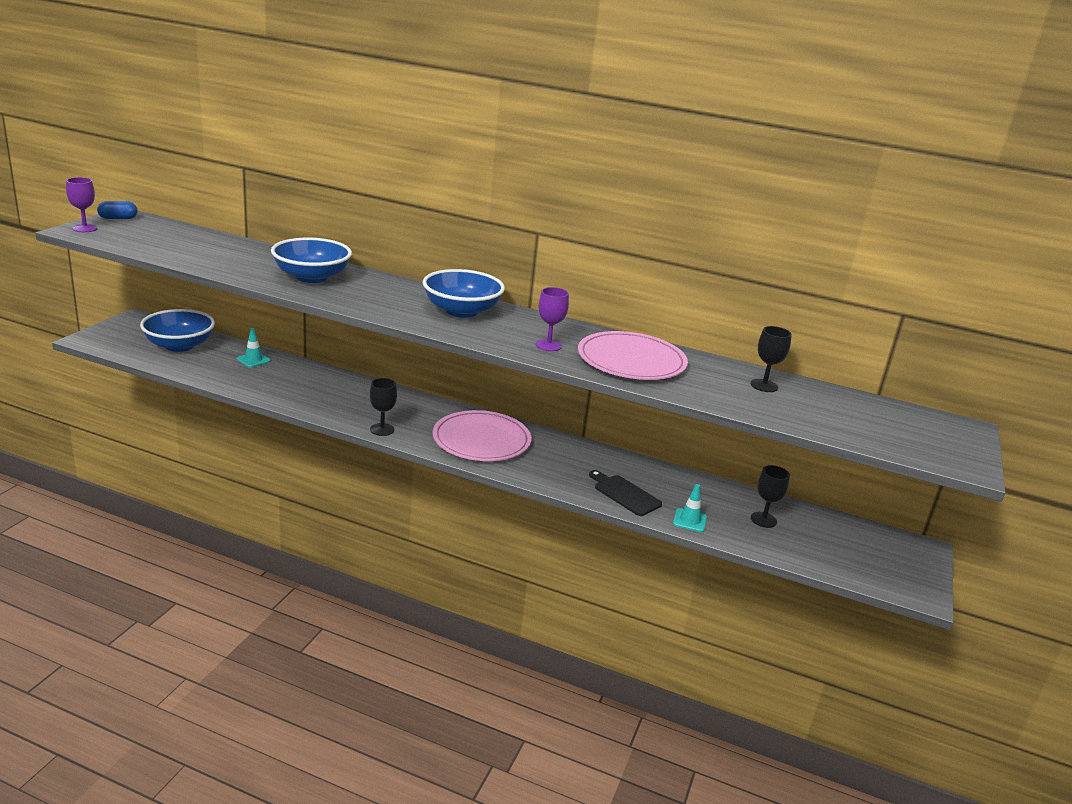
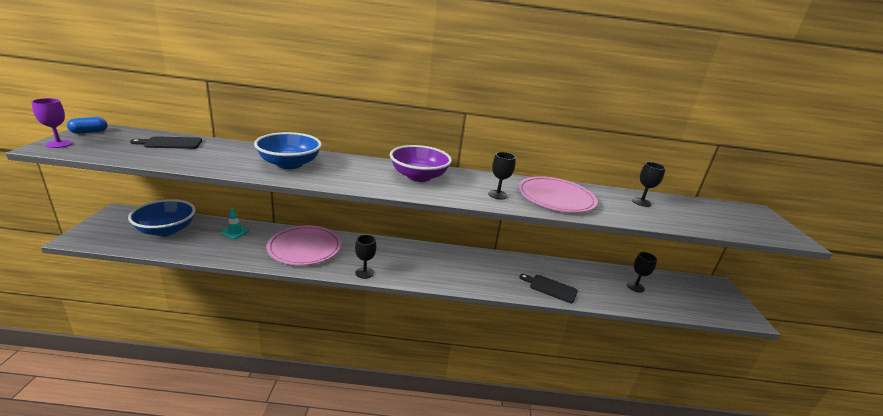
camera: 20 degrees left, 0 degrees up
(195, 239) = (171, 143): none -> black cutting board
(461, 311) = (418, 176): blue bowl -> purple bowl
(481, 440) = (436, 266): pink plate -> pink plate (304, 248)
(548, 345) = (497, 195): purple goblet -> black goblet
(689, 520) = (600, 299): turquoise traffic cone -> none

